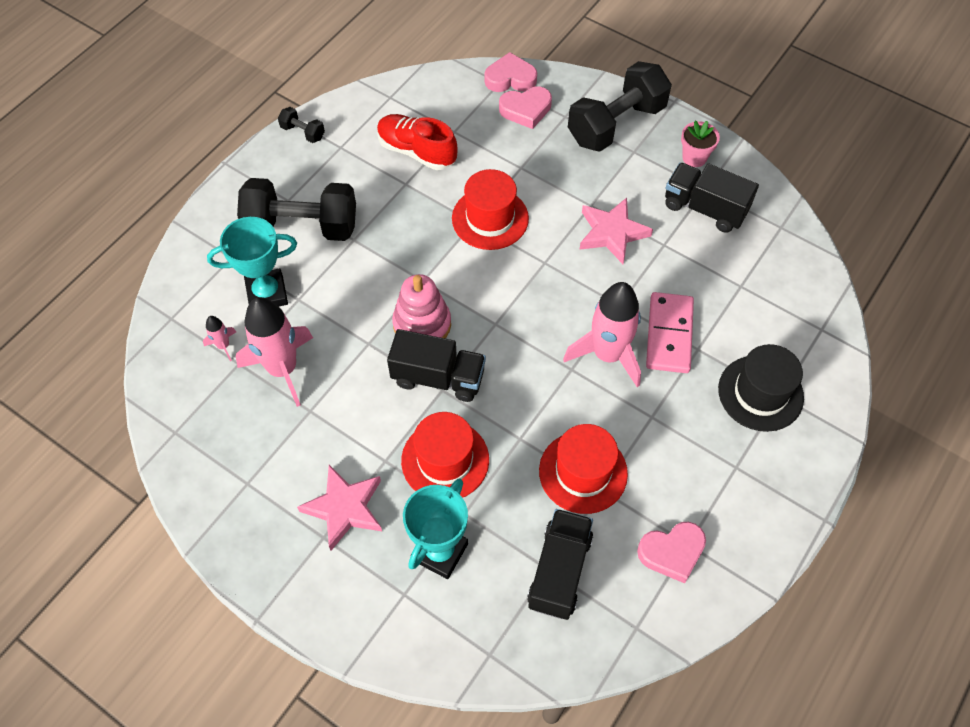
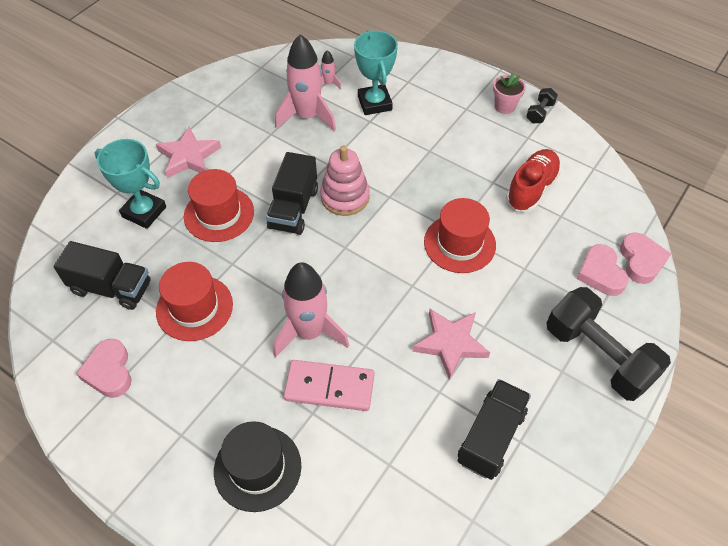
camera: 90 degrees right, 5 degrees down
(302, 226) = (440, 118): black dumbbell -> none
(694, 157) = (563, 433): pink flower pot -> pink flower pot (505, 106)

